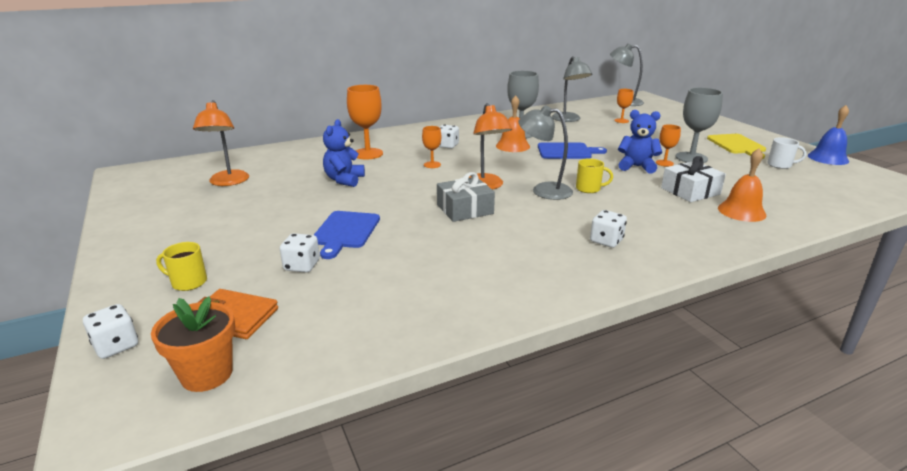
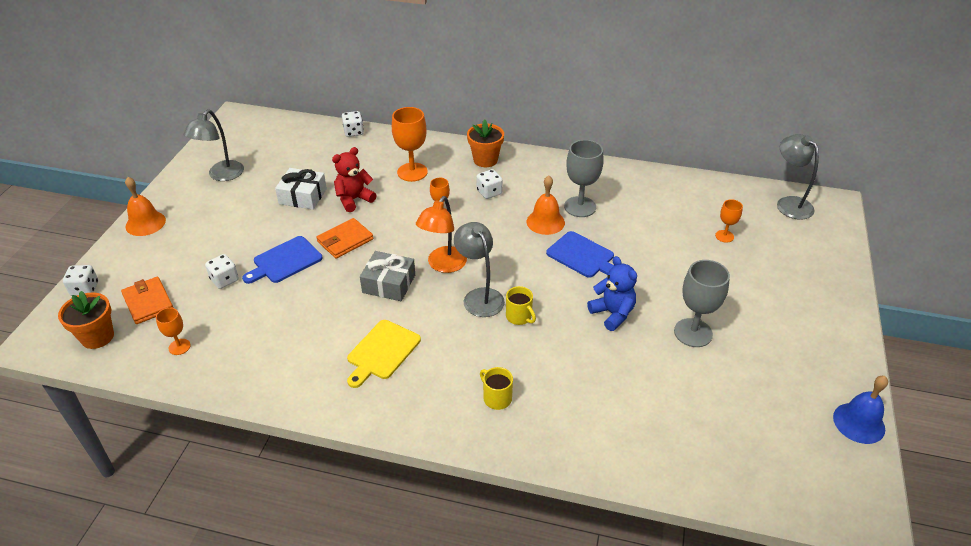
camera: 40 degrees right, 15 degrees up
(188, 282) = (158, 257): yellow mug -> yellow mug (496, 398)
(228, 182) = (280, 161): orange lamp -> none
(344, 180) = (354, 199): blue teddy bear -> red teddy bear
(380, 202) = (345, 240): none -> orange wallet
(414, 134) = (485, 160): none -> orange flower pot
(568, 119) = (667, 206): grey lamp -> grey lamp (221, 175)
(606, 241) = (435, 381): white dice -> white dice (353, 132)
(664, 163) = (650, 324): orange goblet -> orange goblet (179, 347)
(690, 191) = (604, 374): white gift -> white gift (303, 196)
(737, 145) = (786, 343): yellow cutting board -> yellow cutting board (382, 352)
(741, 211) = (604, 425): orange bell -> orange bell (145, 223)
(780, 165) = (773, 398): white mug -> none

